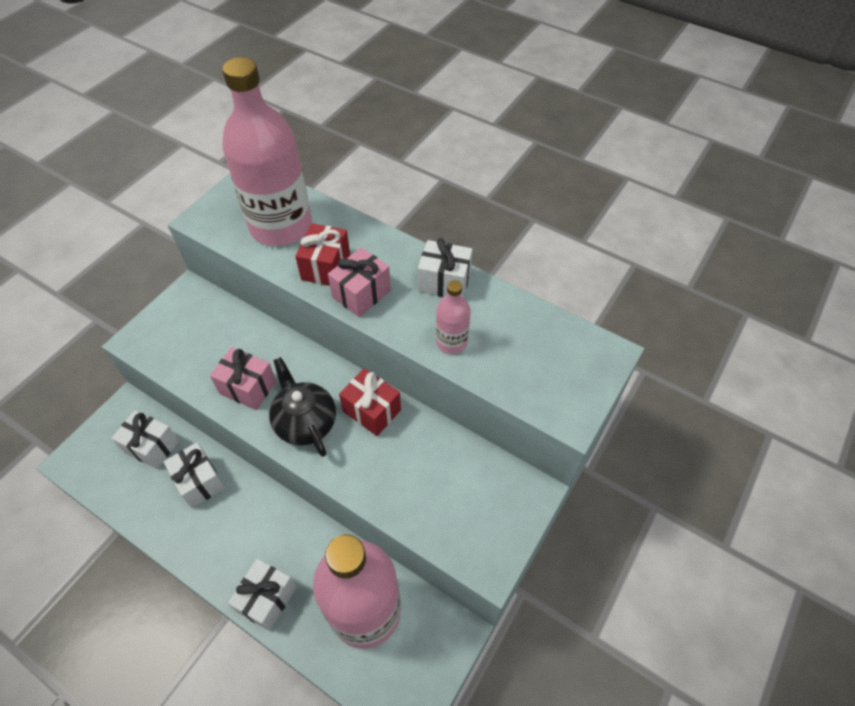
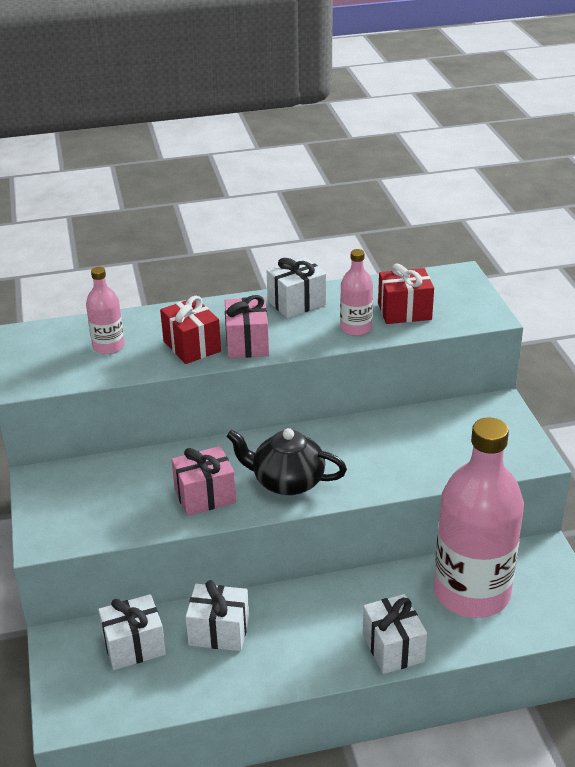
camera: 45 degrees left, 20 degrees down
(281, 226) = (108, 346): pink bottle -> pink bottle, size x0.45
(372, 411) = (326, 441): red gift -> red gift (404, 311)

